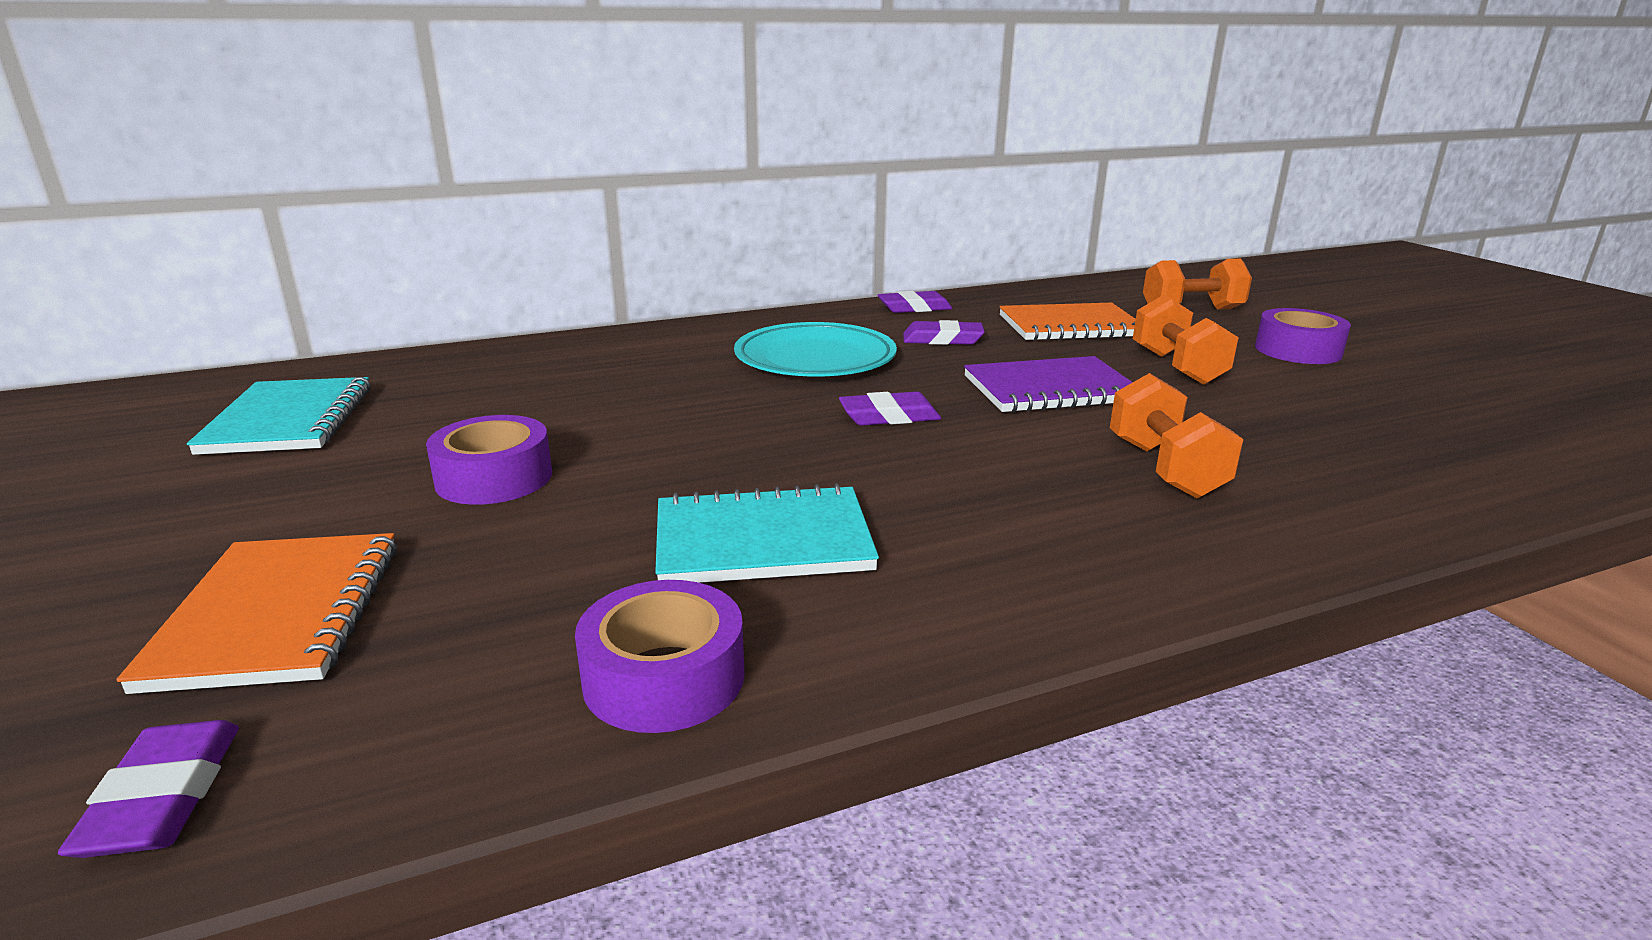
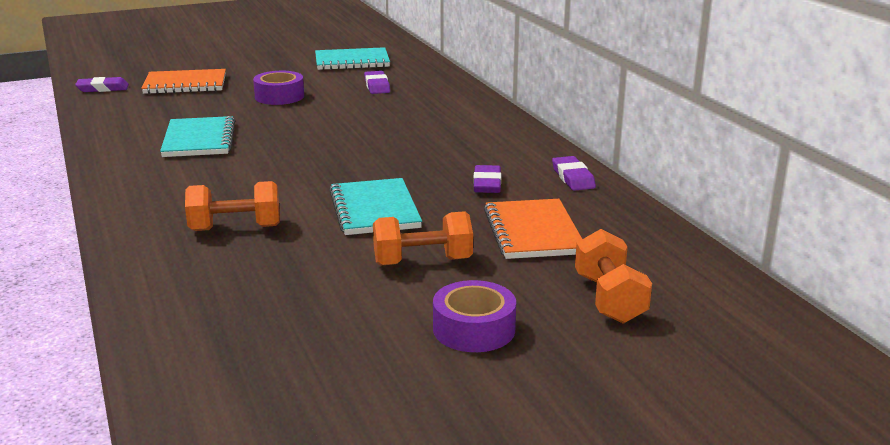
camera: 90 degrees right, 0 degrees up
(664, 677) = (114, 130): purple tape -> none
(815, 359) = (438, 147): turquoise plate -> none
(889, 416) = (334, 164): purple eraser -> purple eraser (377, 86)
(1050, 389) = (374, 210): purple notebook -> turquoise notebook

